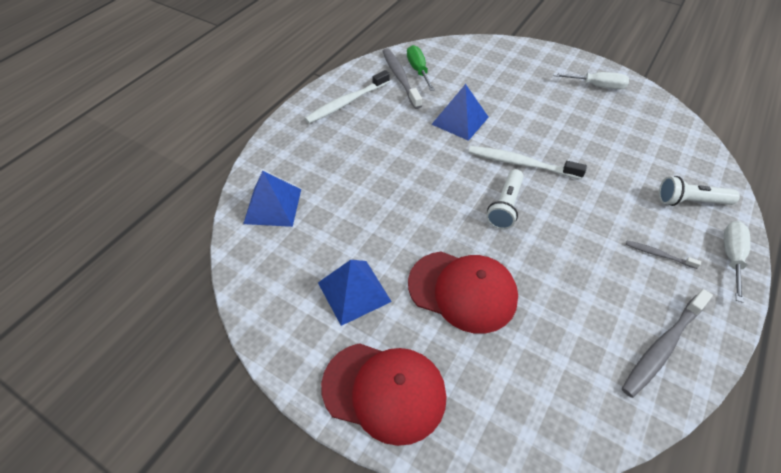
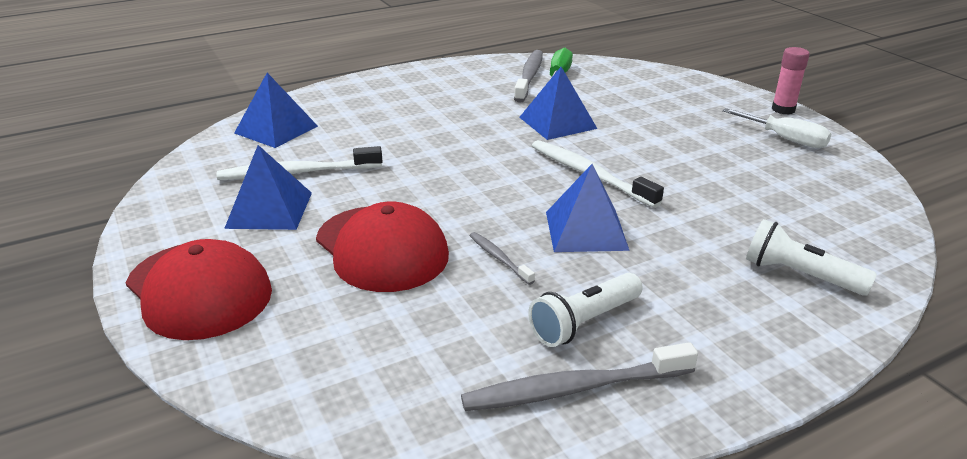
camera: 30 degrees right, 20 degrees down
(346, 102) = (446, 80): white toothbrush -> white toothbrush (297, 173)
(505, 206) = (522, 201): white flashlight -> white flashlight (584, 322)
(562, 216) = (586, 230): none -> blue pyramid
(575, 58) = (783, 109): none -> pink glue stick
(658, 254) = (681, 306): grey toothbrush -> grey toothbrush (499, 258)
(731, 257) = (800, 347): white screwdriver -> none

